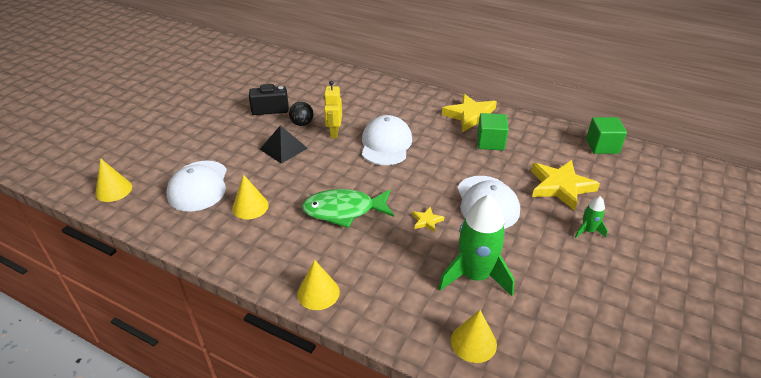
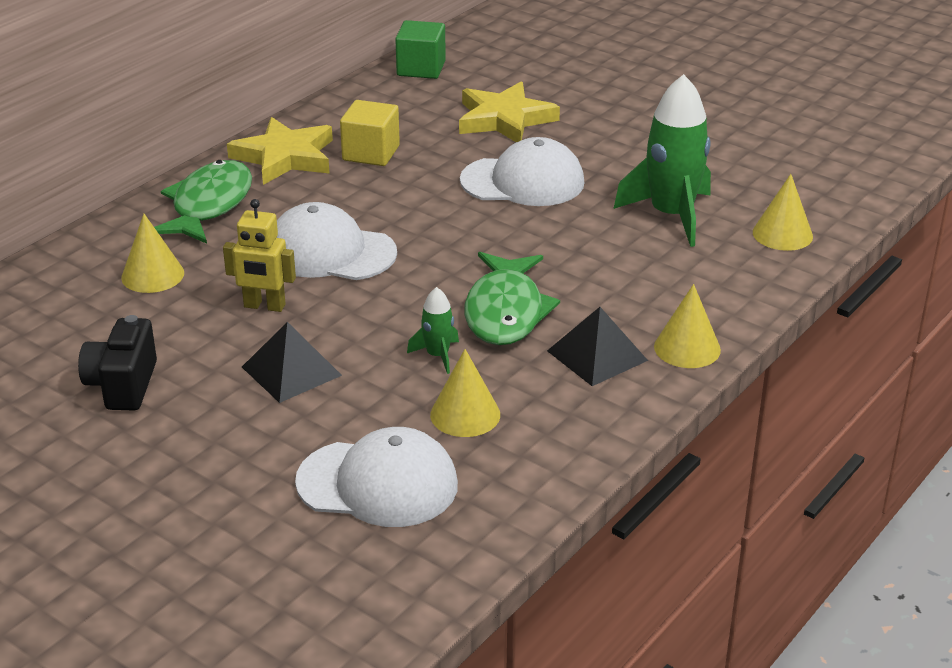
camera: 80 degrees left, 5 degrees down
(113, 190) = (348, 613): yellow cone -> yellow cone (152, 275)
(302, 123) = (210, 344): black ball -> none
(306, 251) = (597, 355): none -> black pyramid
(416, 103) = (209, 205): none -> green fish
(427, 221) = (551, 237): yellow star -> none
(490, 142) = (371, 153): green cube -> yellow cube
(588, 231) = (601, 120): green rocket -> green rocket (437, 355)

